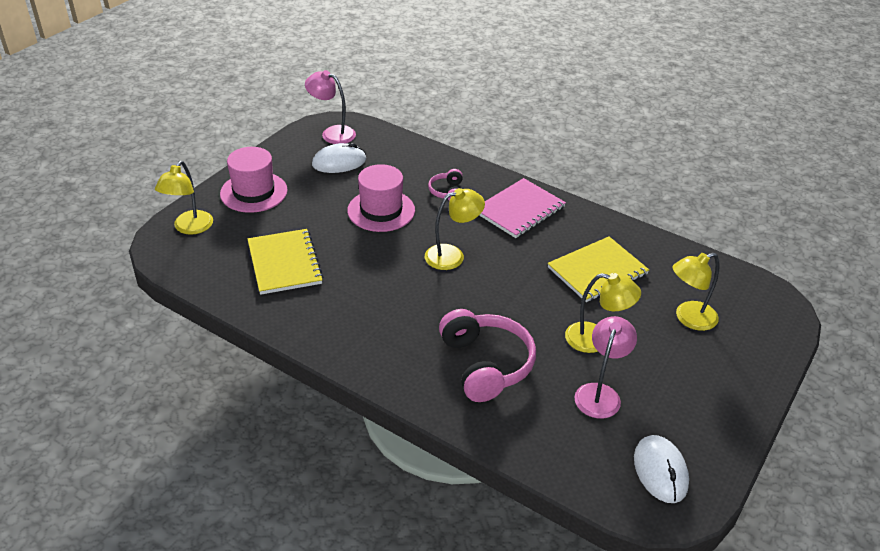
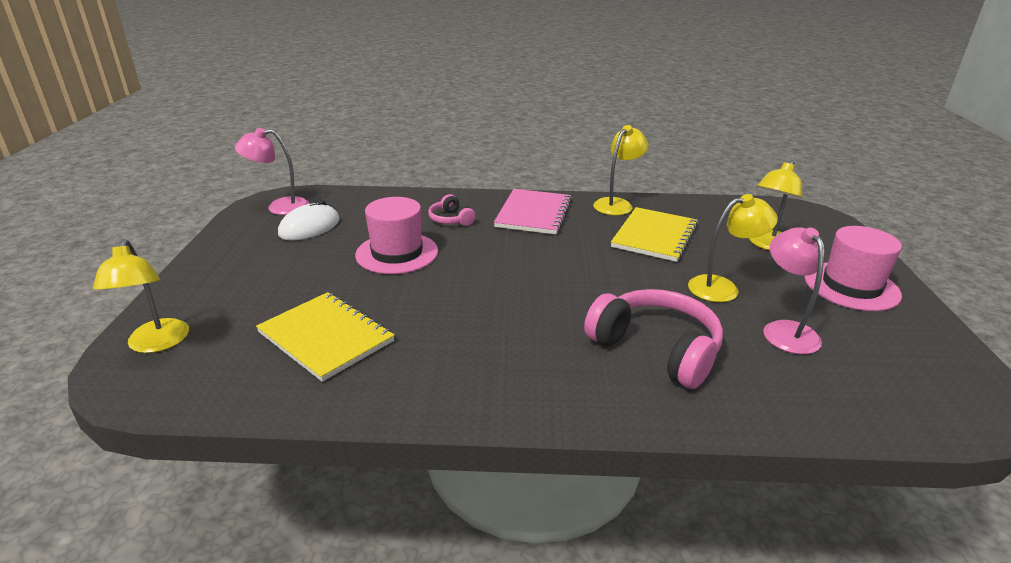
camera: 30 degrees left, 10 degrees down
(254, 192) = (224, 281): pink hat -> pink hat (851, 286)
(452, 255) = (512, 267): yellow lamp -> yellow lamp (617, 204)
(660, 471) = (922, 375): white mouse -> none

